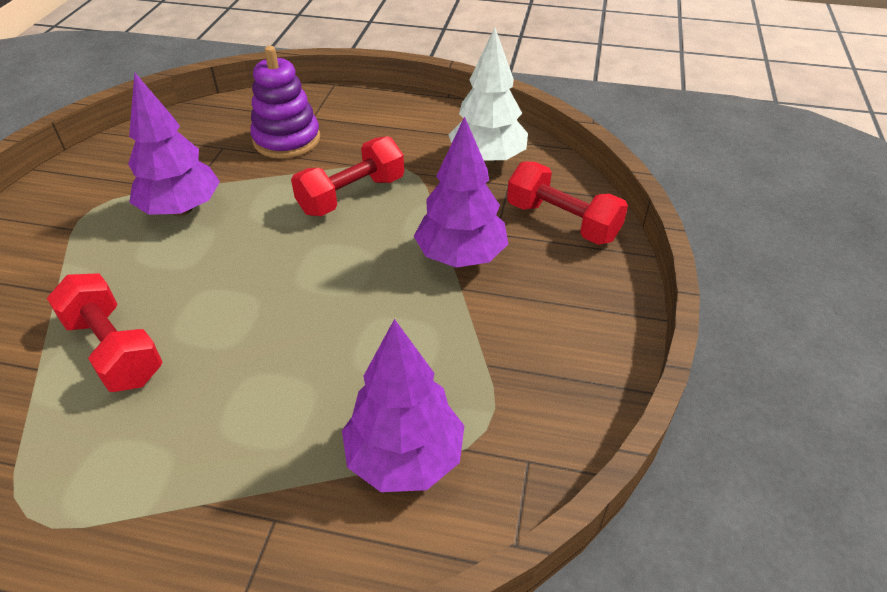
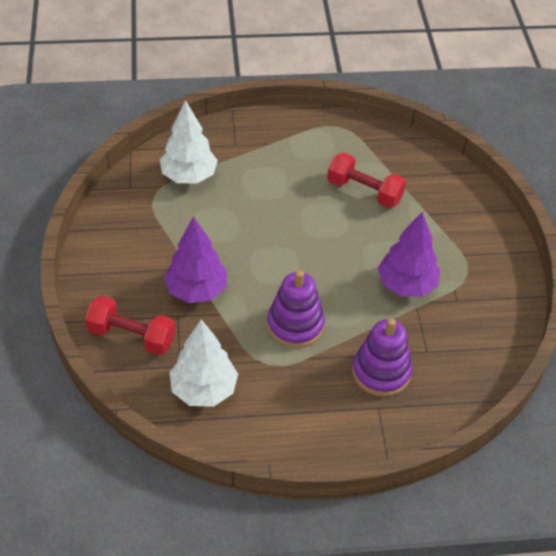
camera: 160 degrees right, 5 degrees up
(351, 195) = (295, 325): red dumbbell -> purple stacking toy
(405, 458) = (189, 176): purple tree -> white tree

